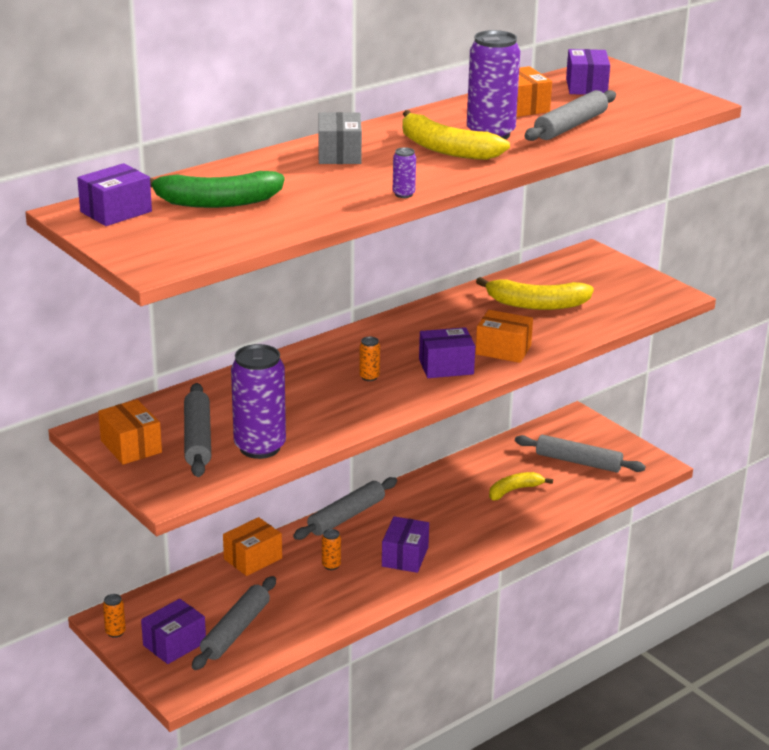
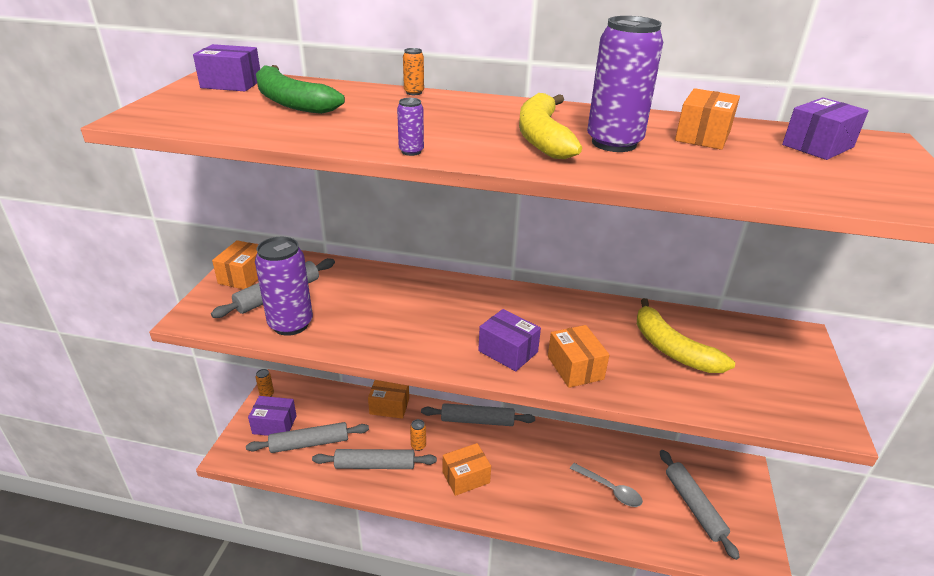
camera: 50 degrees right, 5 degrees up
(339, 154) = (454, 109): grey box -> none
(369, 377) = (445, 323): orange can -> orange can (414, 92)
(405, 556) = (466, 477): purple box -> orange box
(514, 490) = (610, 489): yellow banana -> grey spoon
(570, 126) = (714, 168): grey rolling pin -> grey rolling pin (375, 465)

